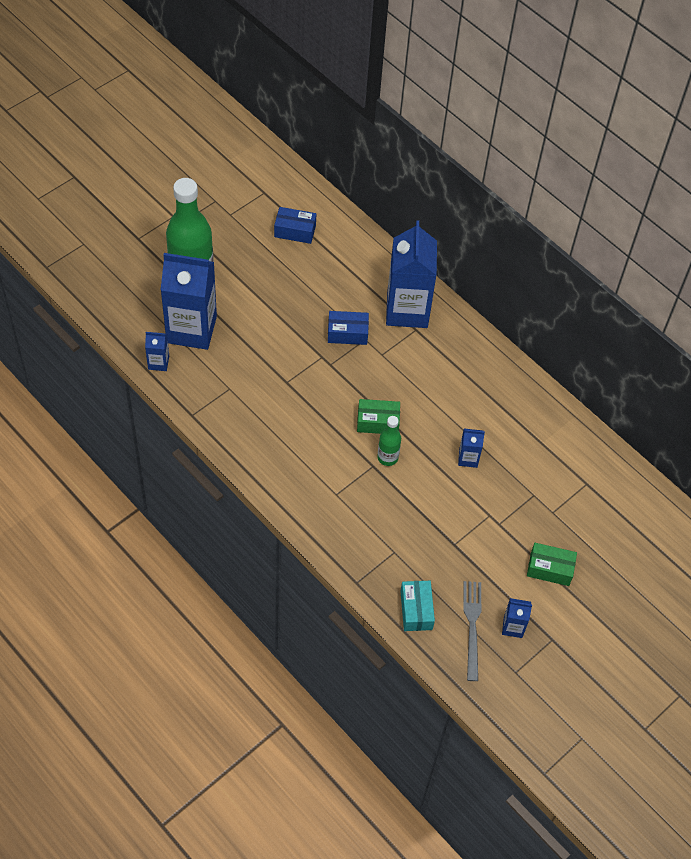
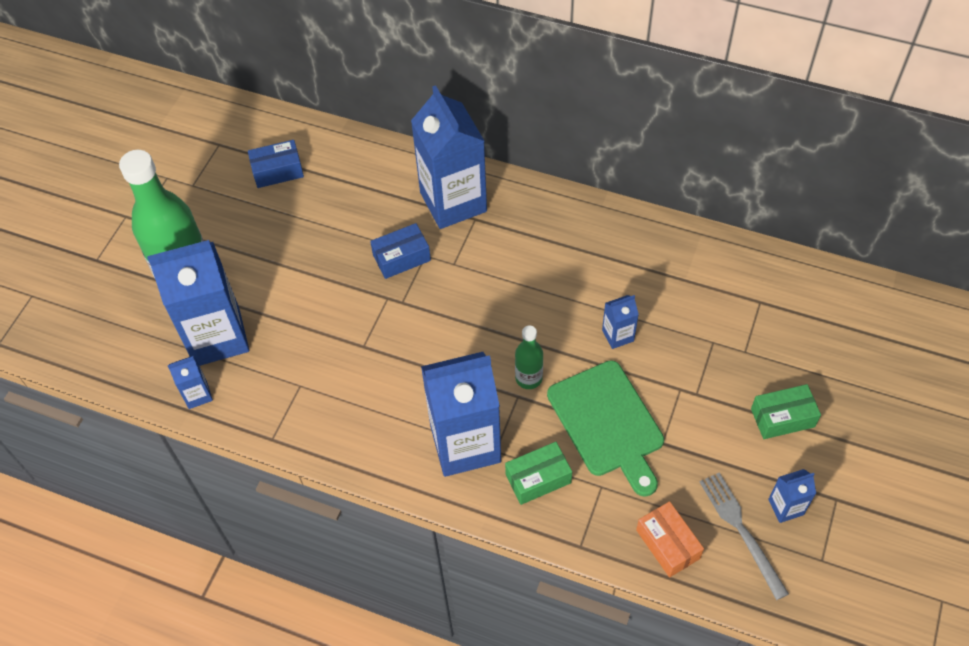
camera: 20 degrees left, 0 degrees up
(318, 480) = (465, 444): none -> blue carton
(377, 422) = (494, 342): green box -> green box (538, 478)
(416, 610) = (668, 544): turquoise box -> orange box
(424, 513) = (607, 423): none -> green cutting board

